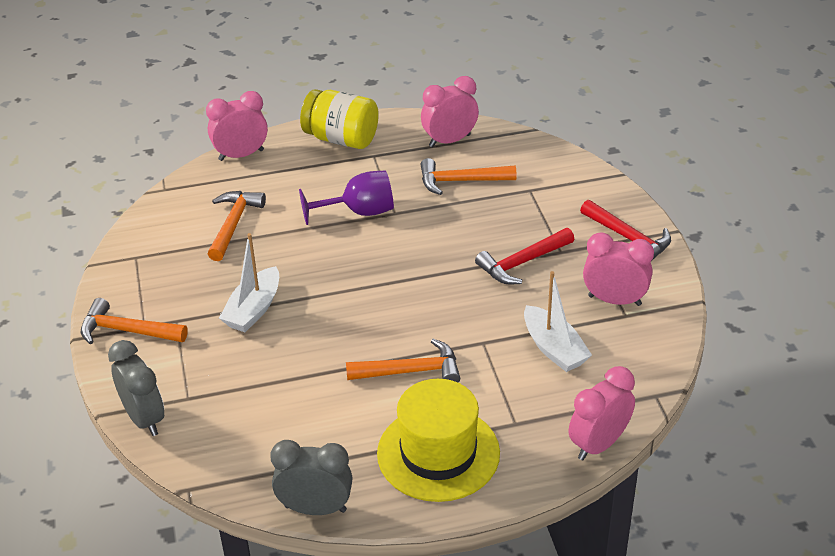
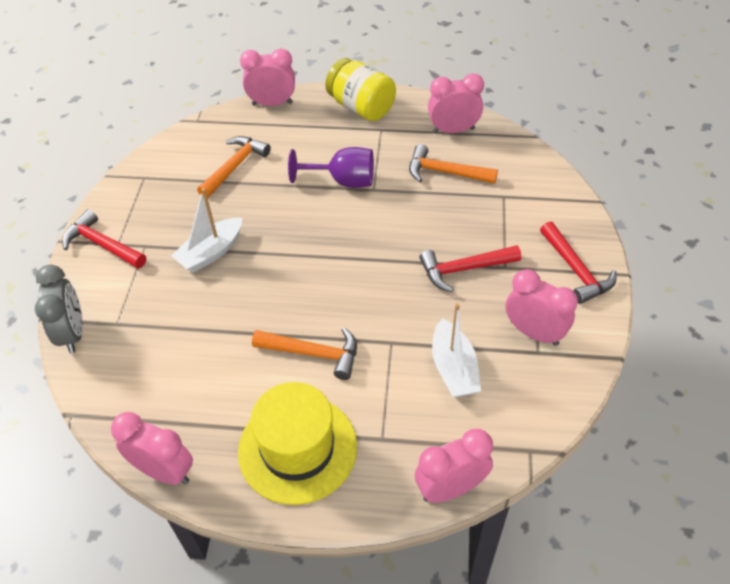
camera: 20 degrees right, 10 degrees up
(127, 331) = (102, 245): orange hammer -> red hammer
(315, 508) = (164, 471): grey clock -> pink clock

